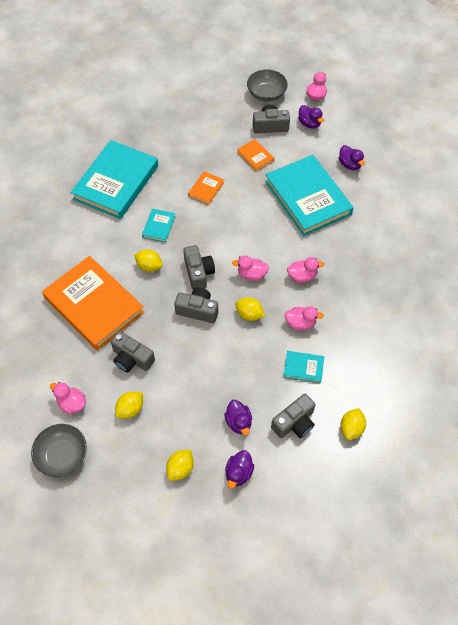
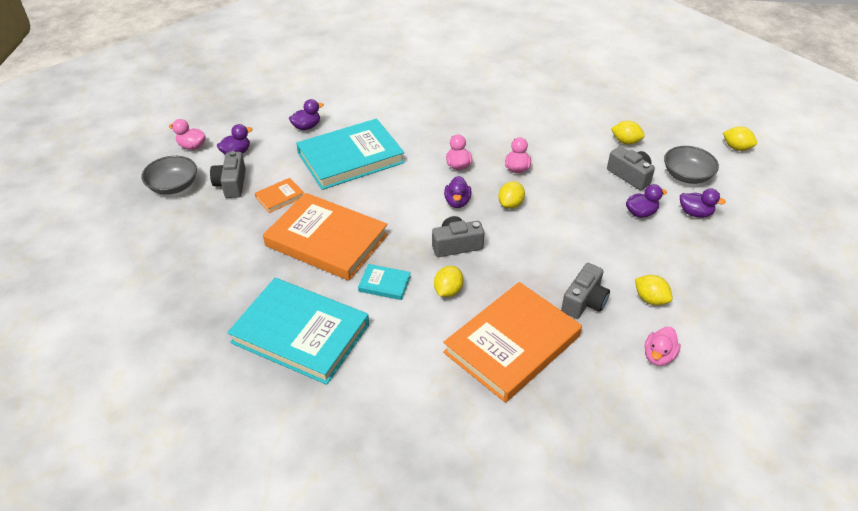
camera: 90 degrees left, 15 degrees down
(62, 455) = (727, 359): grey bowl -> grey bowl (686, 176)
(180, 468) = (706, 255): yellow lemon -> yellow lemon (736, 148)
(198, 310) = (509, 245): grey camera -> none
(206, 189) = (327, 240): orange book -> orange book, size x2.35
(251, 274) = (457, 202): pink duck -> purple duck
(303, 368) = (568, 168): turquoise book -> none

